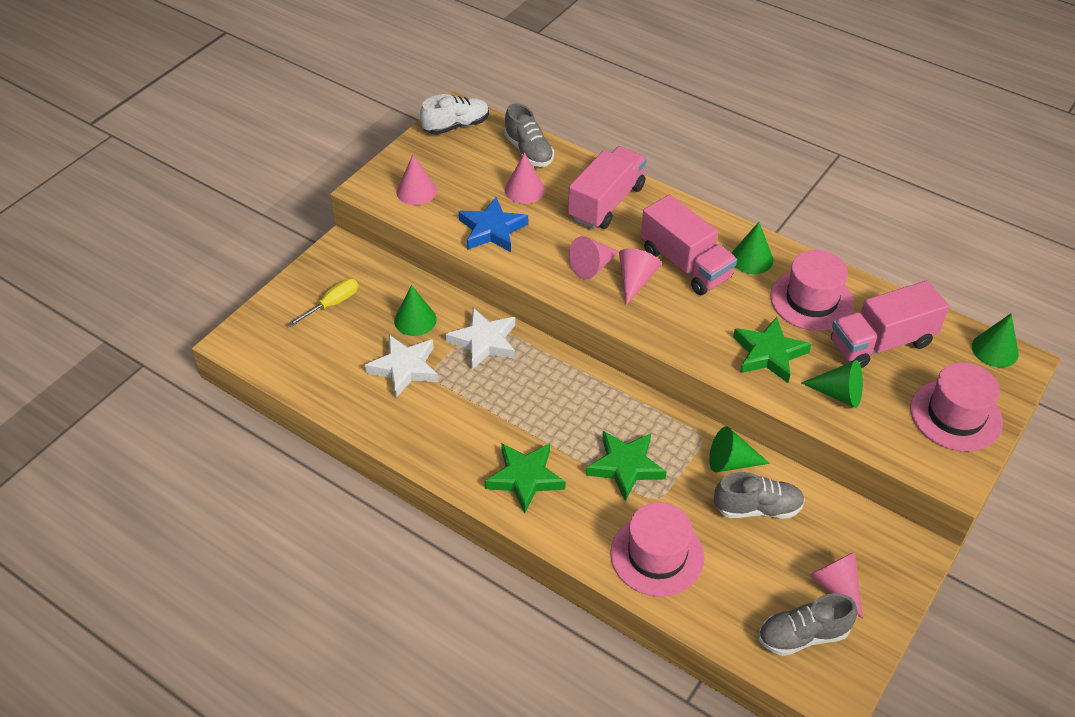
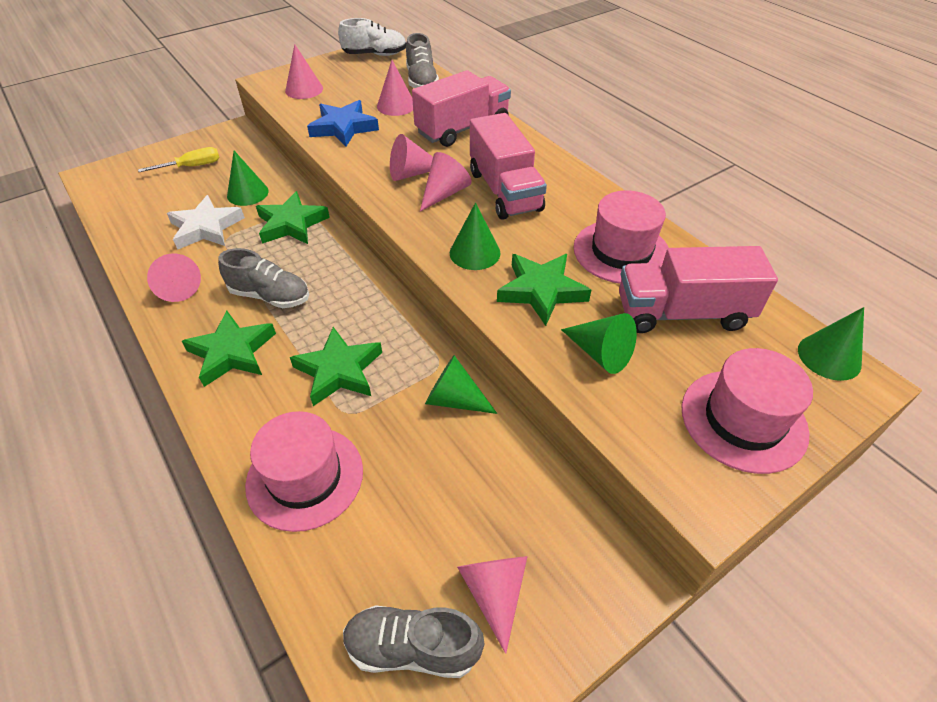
camera: 20 degrees right, 0 degrees up
(427, 434) = (177, 287): none -> pink cone
(484, 342) = (291, 224): white star -> green star
(751, 259) = (577, 201): green cone -> green cone (475, 253)
(757, 508) = (453, 460): grey shoe -> grey shoe (270, 296)

